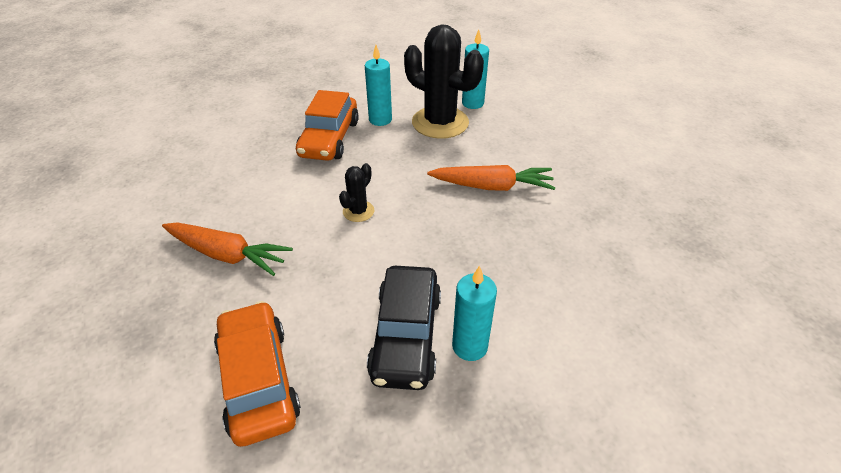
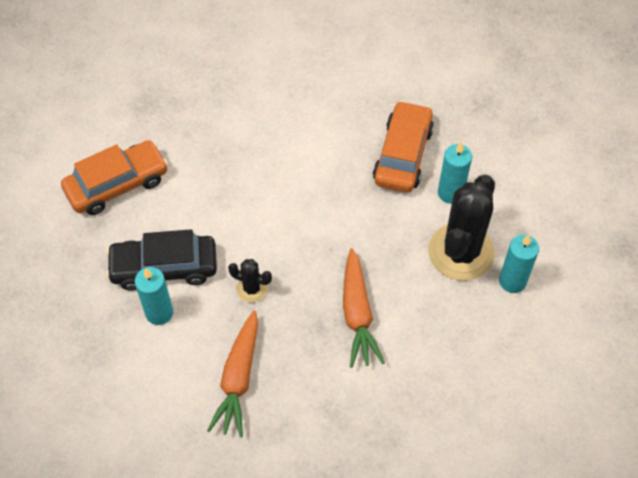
camera: 80 degrees right, 15 degrees up
(227, 254) = (228, 126): orange carrot -> orange carrot (238, 378)
(329, 139) = (403, 155): orange car -> orange car turned 105 degrees clockwise
(358, 211) = (297, 205): black cactus -> black cactus (252, 289)

